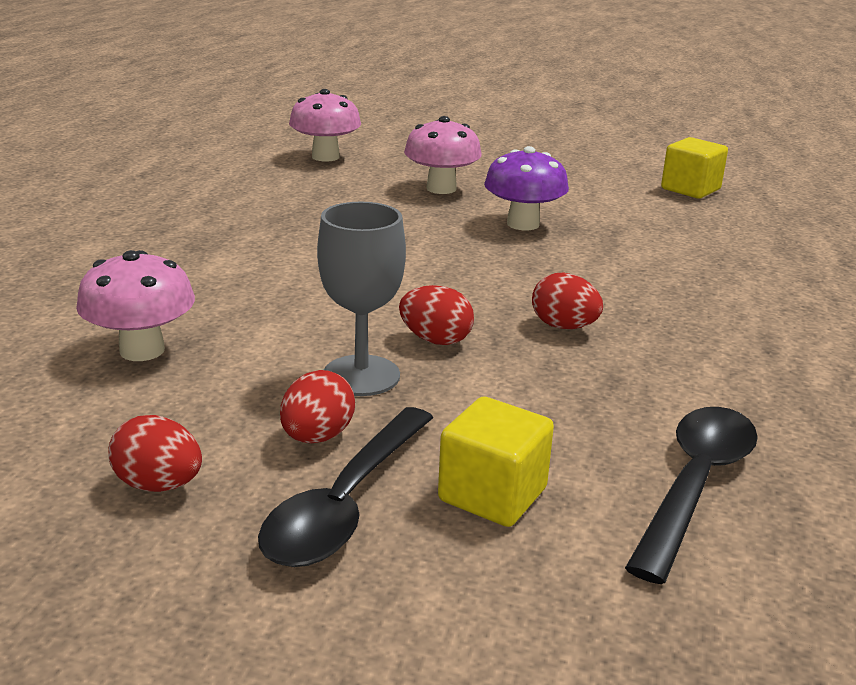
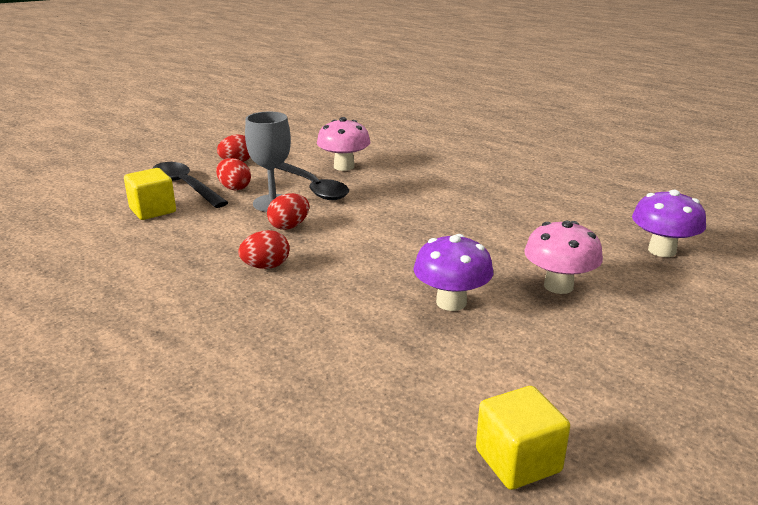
camera: 115 degrees right, 0 degrees up
(325, 157) = (662, 250): pink mushroom -> purple mushroom
(695, 485) = (93, 253): black spoon -> black spoon (313, 188)

